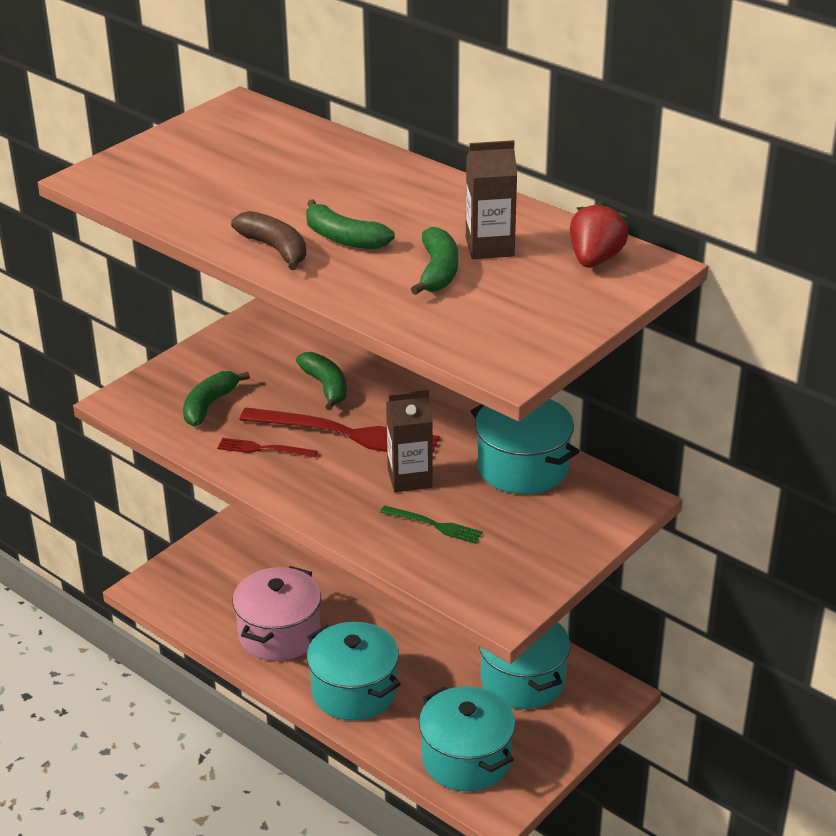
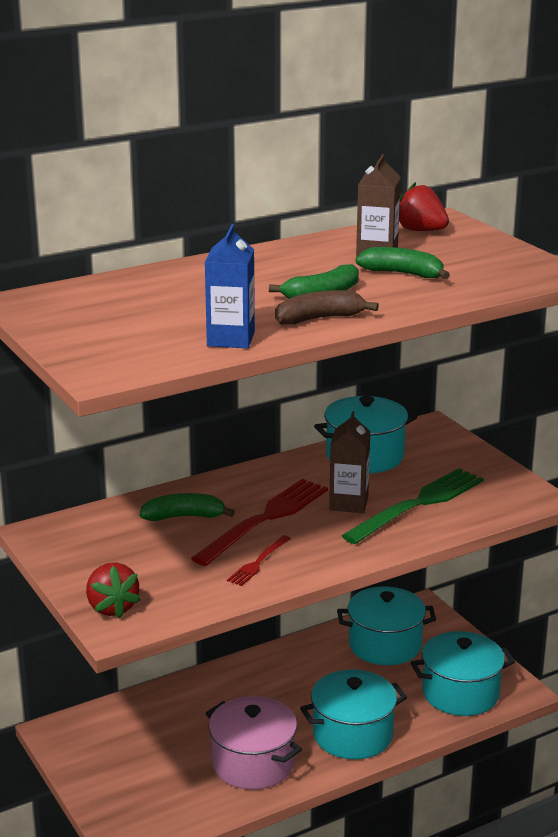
camera: 70 degrees left, 10 degrees down
(152, 390) = (112, 607): none -> red strawberry
(199, 216) = (231, 339): none -> blue carton
(209, 405) = (165, 579): green banana -> none
(434, 525) = (418, 504): green fork -> green fork, size x2.04

